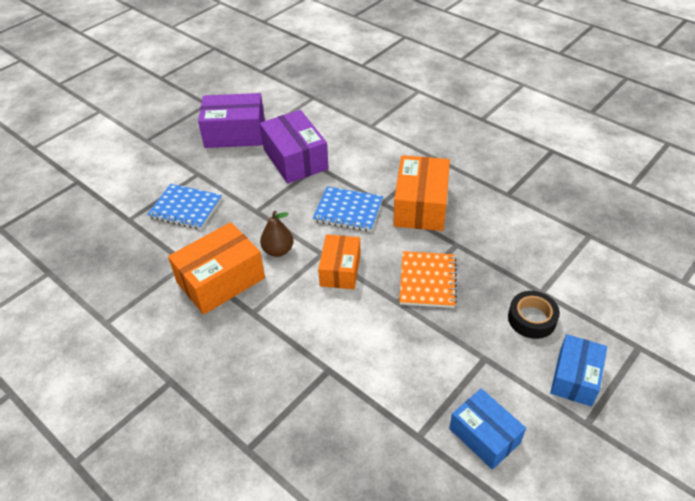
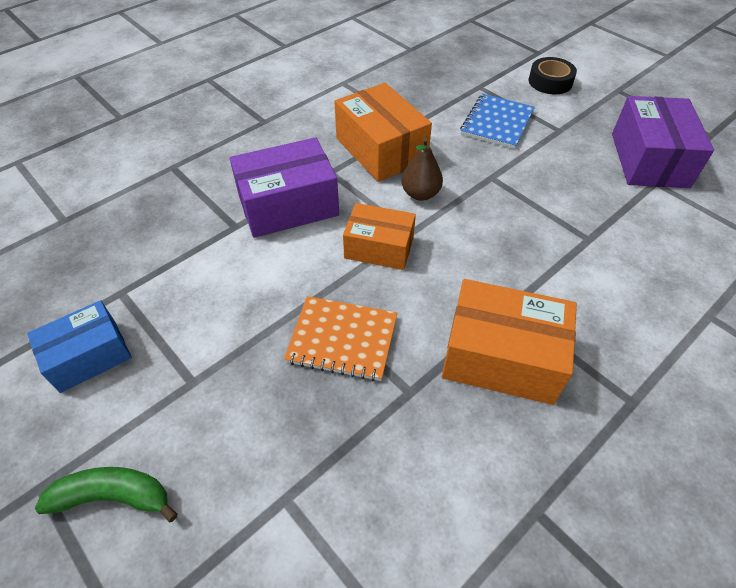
camera: 95 degrees right, 5 degrees up
(295, 159) = (601, 217): purple box -> purple box (288, 205)
(348, 210) = (491, 265): blue notebook -> none
(532, 319) = (236, 466): black tape -> black tape (550, 82)
(575, 378) = (114, 497): blue box -> green banana

